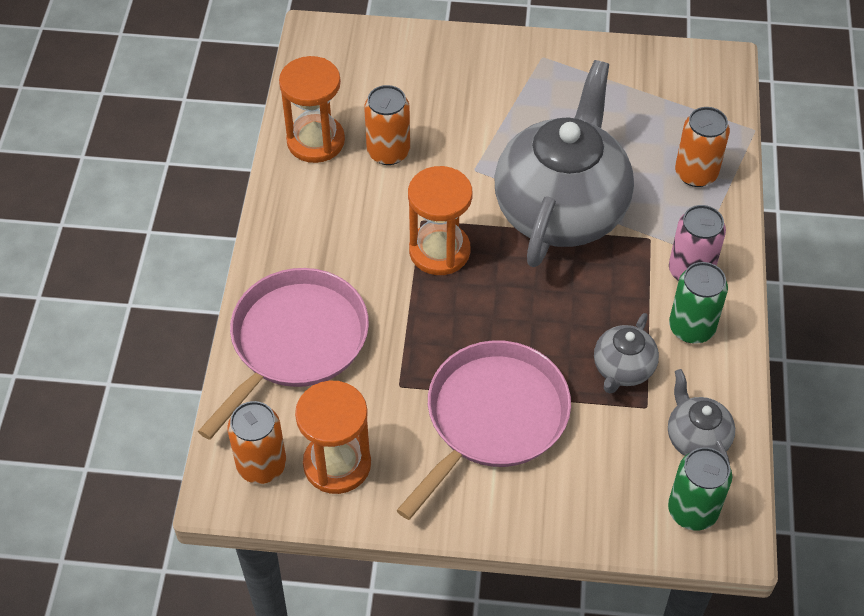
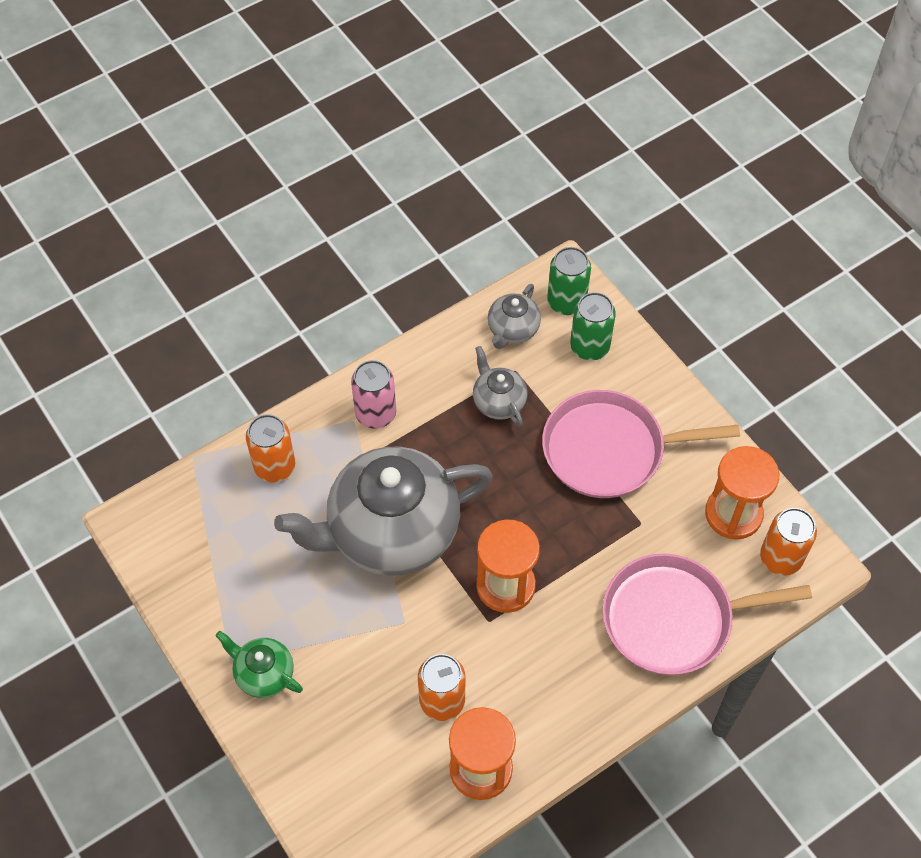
camera: 130 degrees left, 5 degrees up
(515, 69) = (264, 674): none -> green teapot
(622, 369) = (498, 402): grey teapot -> grey teapot turned 105 degrees counterclockwise
(691, 327) = (426, 384): green can -> green can (589, 347)

